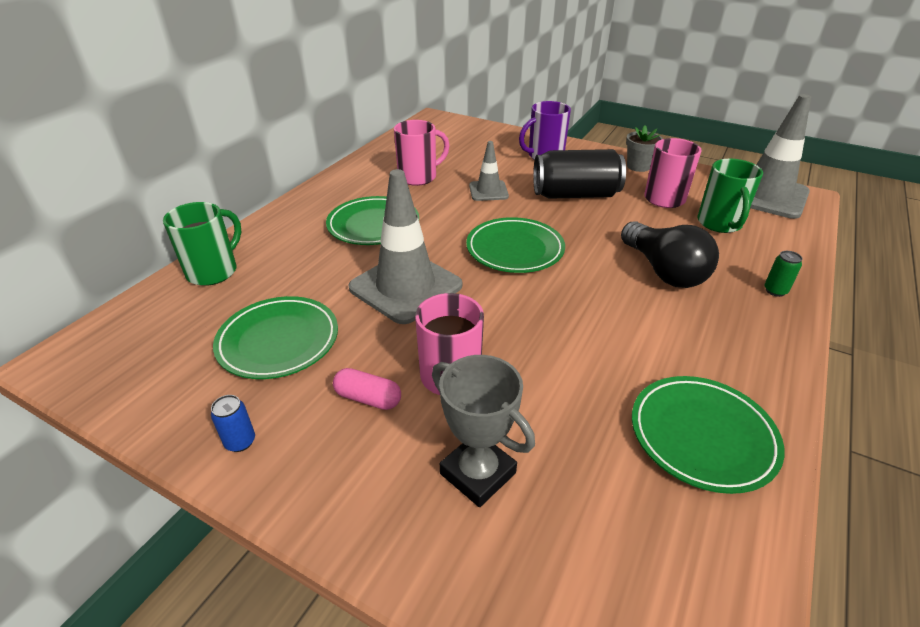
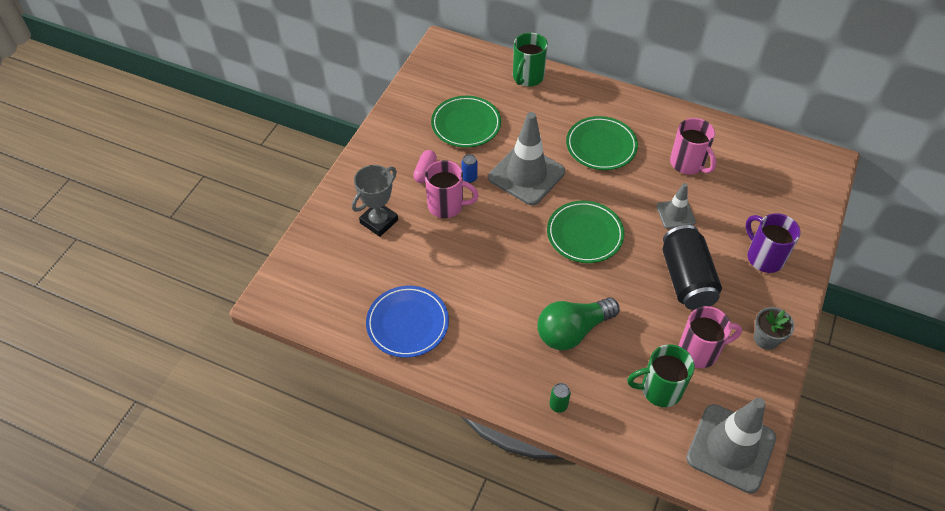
camera: 85 degrees right, 15 degrees up
(214, 271) = (527, 77): green mug -> green mug turned 90 degrees clockwise
(240, 442) = (394, 128): blue can -> blue can (469, 178)
(664, 271) = (572, 331): black light bulb -> green light bulb
(702, 436) = (407, 323): green plate -> blue plate

